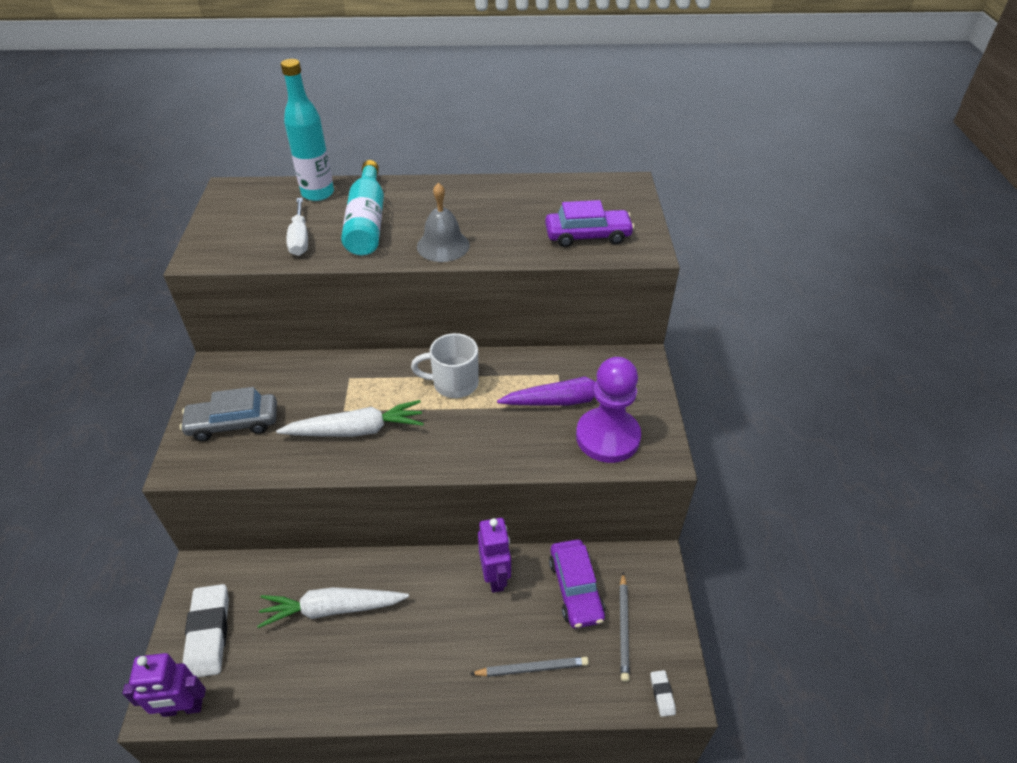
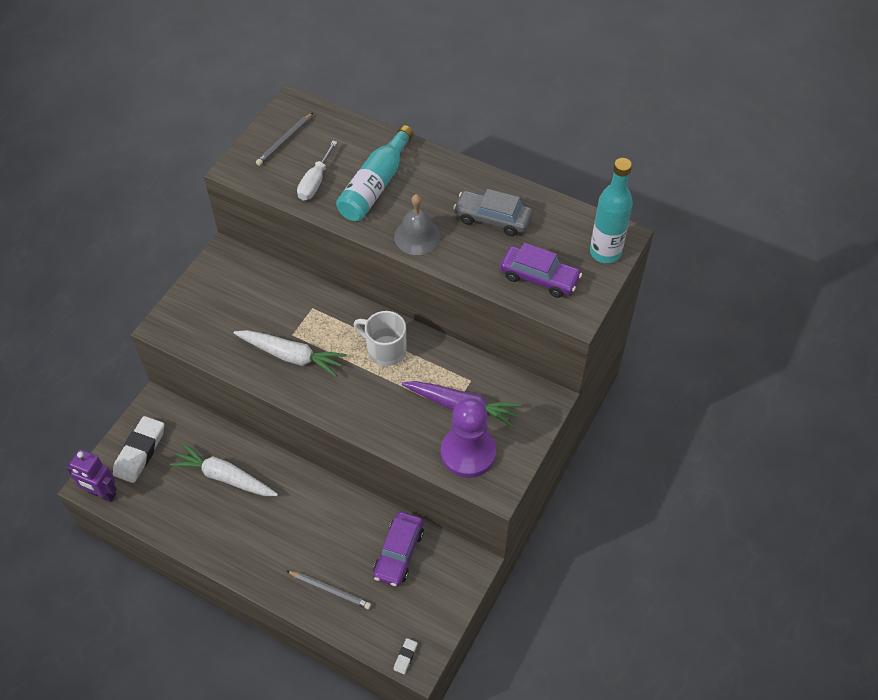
camera: 30 degrees right, 10 degrees up
(233, 423) = (212, 309): grey car -> grey car (492, 219)
(318, 193) = (356, 137): turquoise bottle -> turquoise bottle (605, 252)
(495, 577) = (348, 514): purple robot -> none
(623, 628) = (412, 599): grey pencil -> grey pencil (285, 141)

